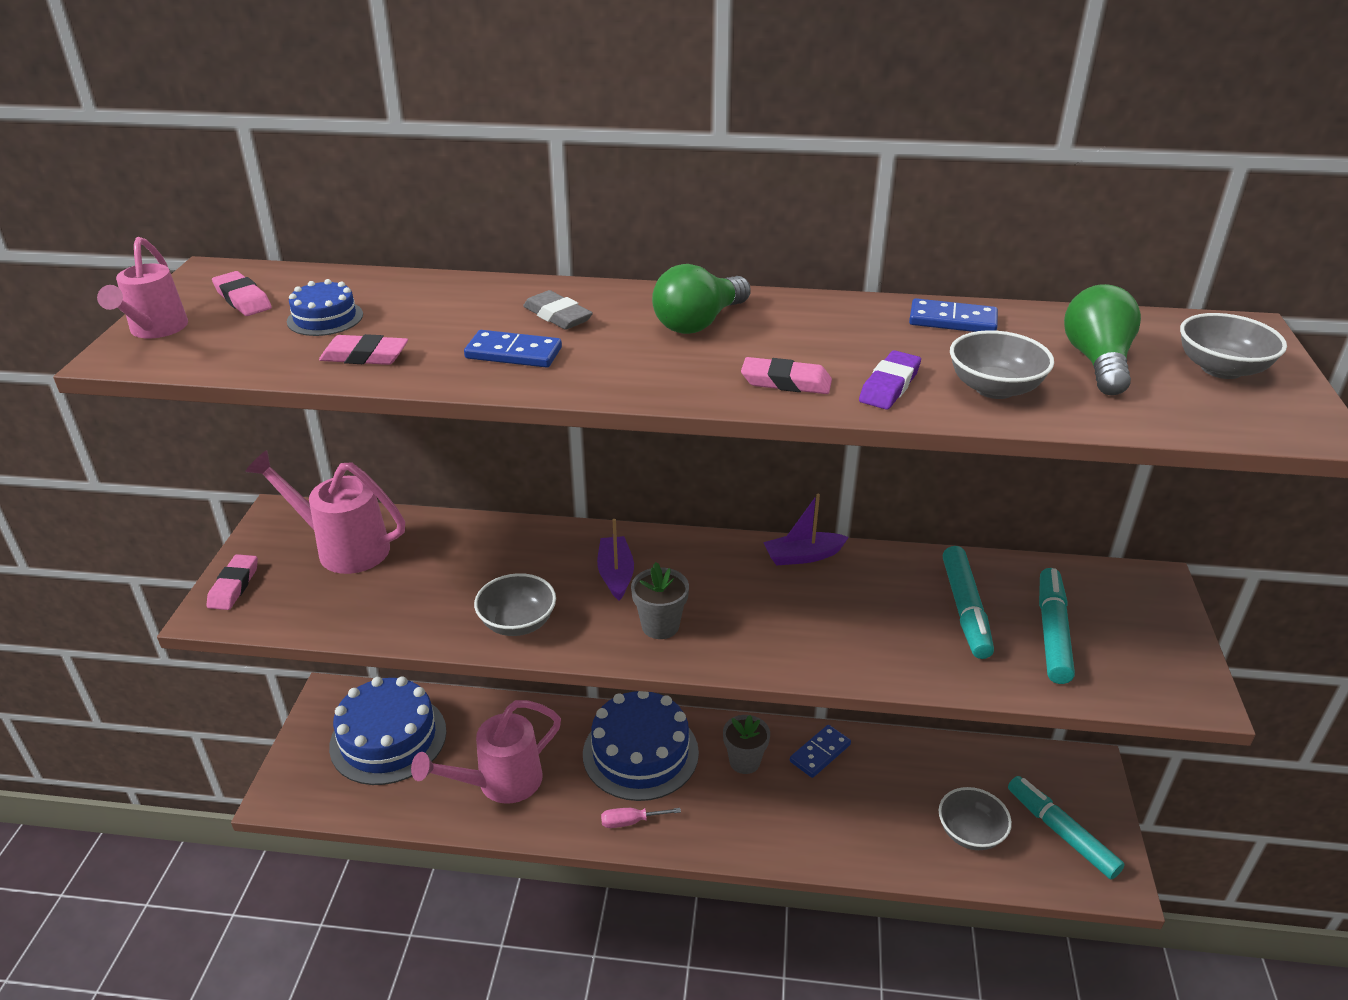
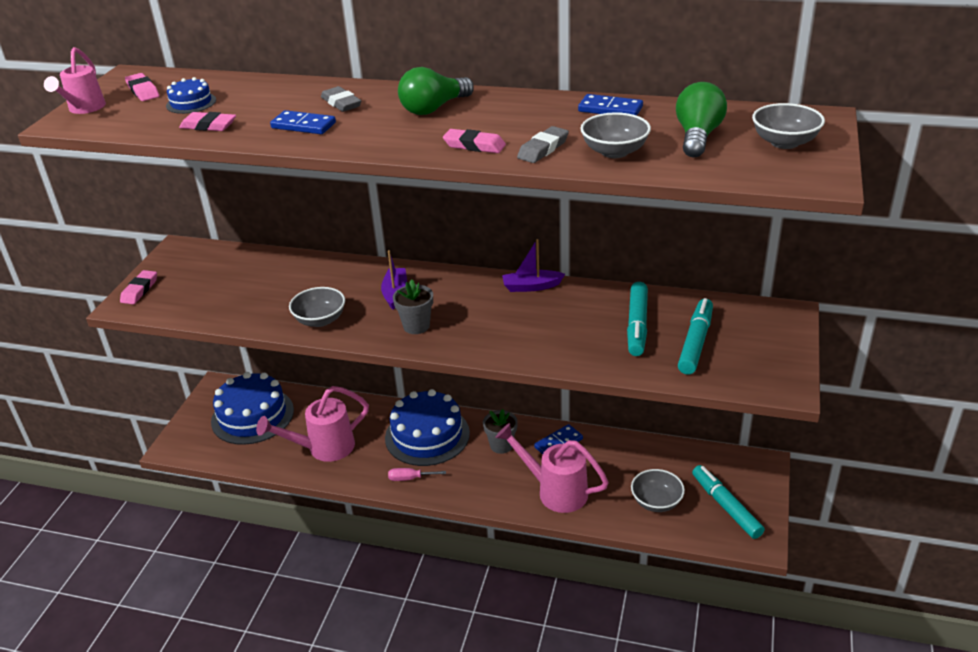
camera: 10 degrees right, 0 degrees up
(342, 547) = (215, 269): pink watering can -> pink watering can (554, 491)
(889, 386) = (543, 149): purple eraser -> grey eraser

